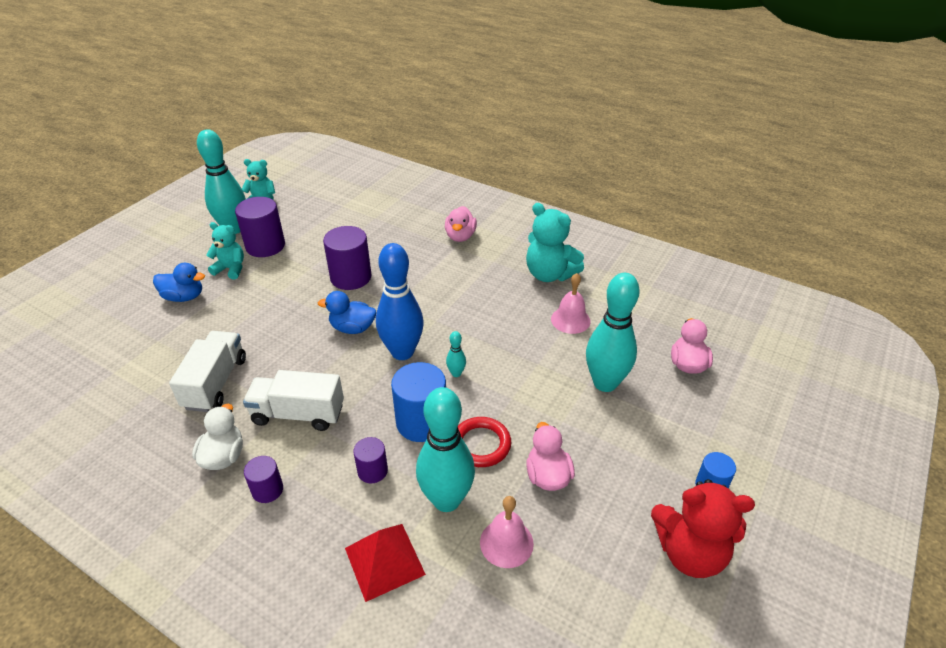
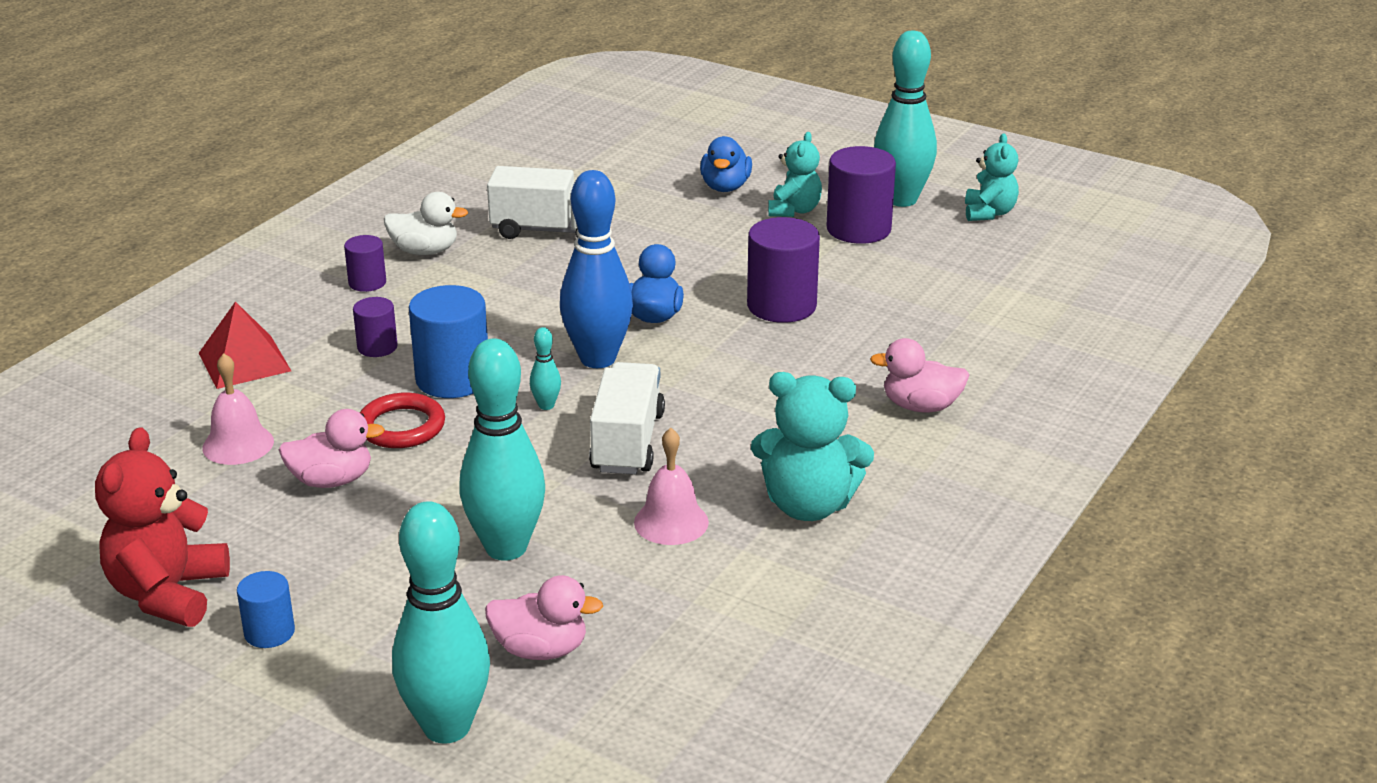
camera: 90 degrees right, 10 degrees down
(298, 414) = (485, 290): white truck -> white truck (627, 442)
(446, 500) = (316, 401): turquoise bowling pin -> turquoise bowling pin (447, 727)
(549, 274) = (808, 505): turquoise teddy bear -> turquoise teddy bear turned 120 degrees counterclockwise

